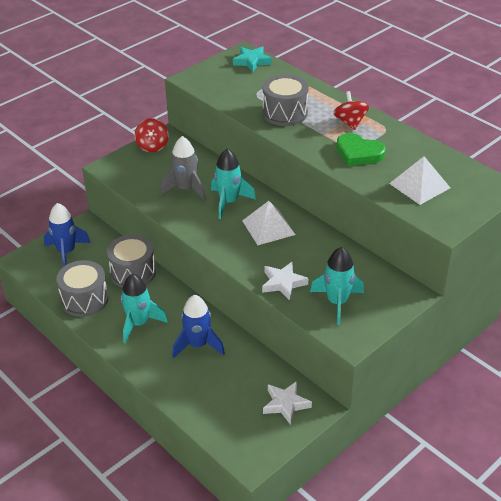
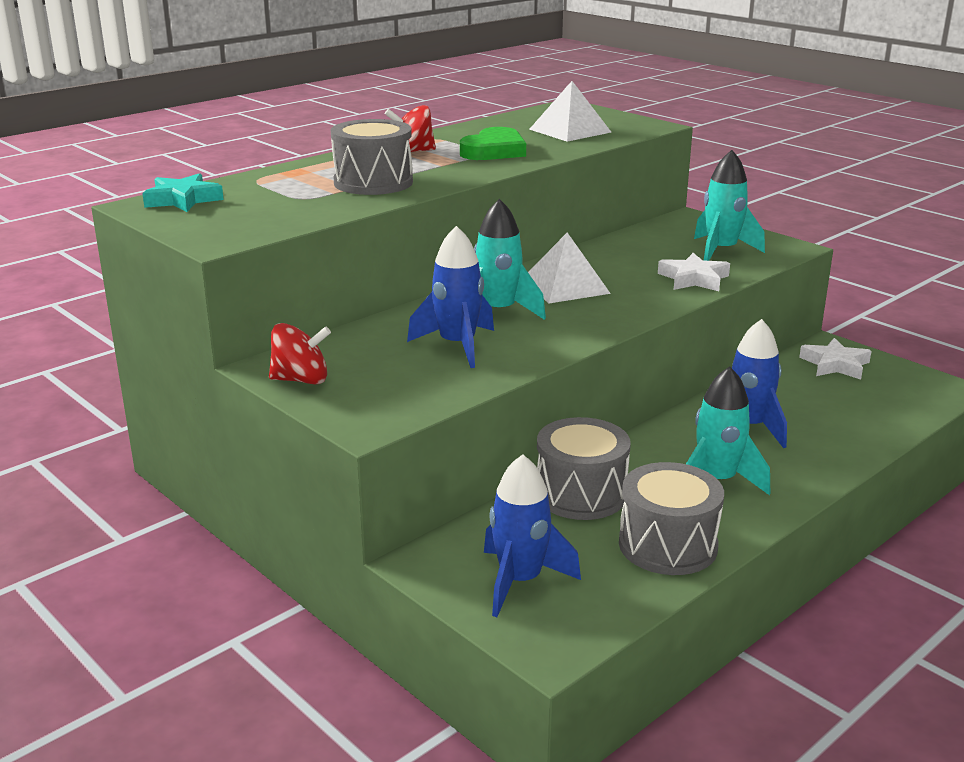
camera: 90 degrees left, 15 degrees down
(186, 189) = (457, 346): grey rocket -> blue rocket

